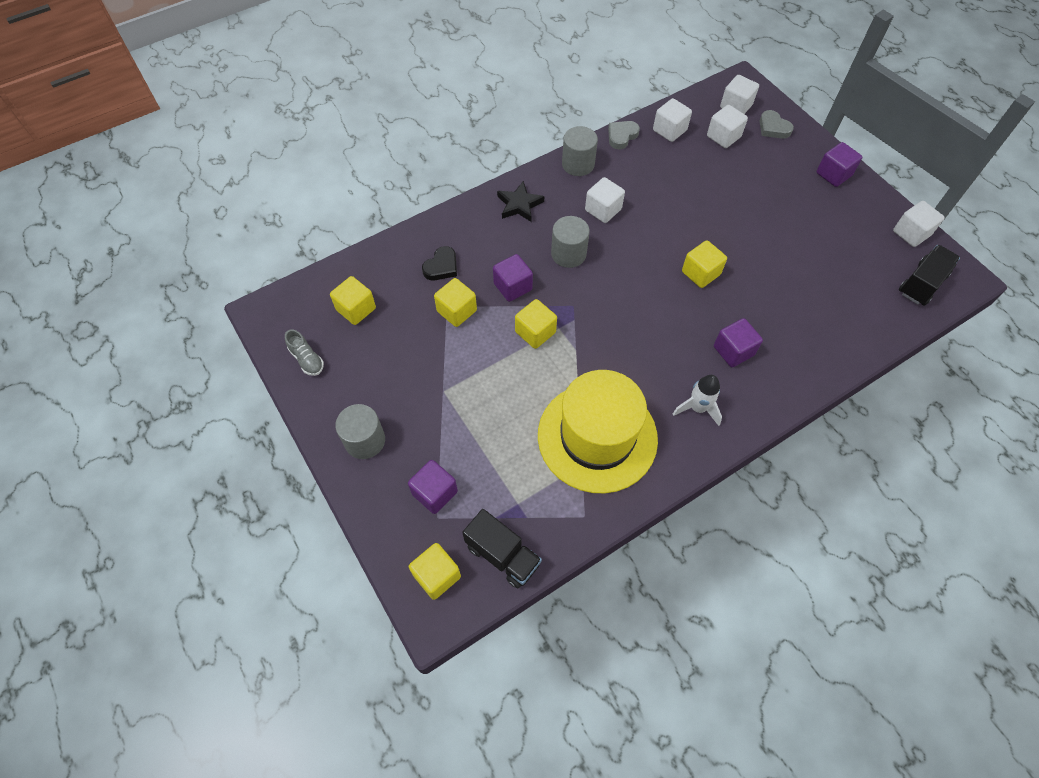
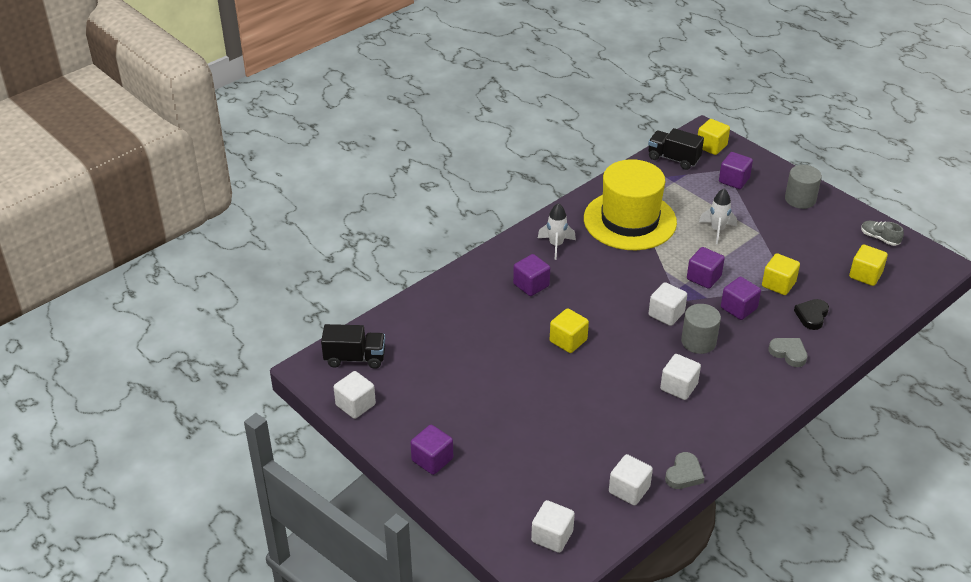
camera: 170 degrees right, 20 degrees down
(493, 402) = (717, 230): none -> white rocket
(519, 205) = (766, 380): black star -> none
(535, 332) = (704, 278): yellow cube -> purple cube
(578, 164) = (722, 433): grey cylinder -> none
(723, 136) = (563, 490): white cube -> white cube (666, 314)
(773, 128) = (503, 511): grey heart -> grey heart (788, 353)
(921, 284) = (355, 358): black truck -> black truck turned 120 degrees counterclockwise

